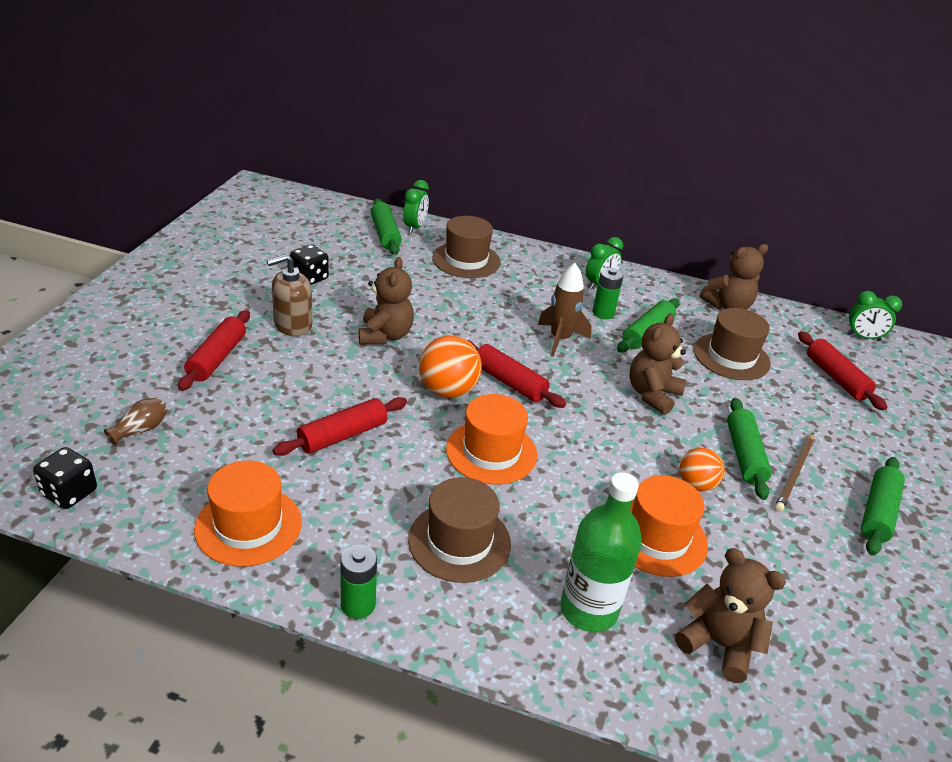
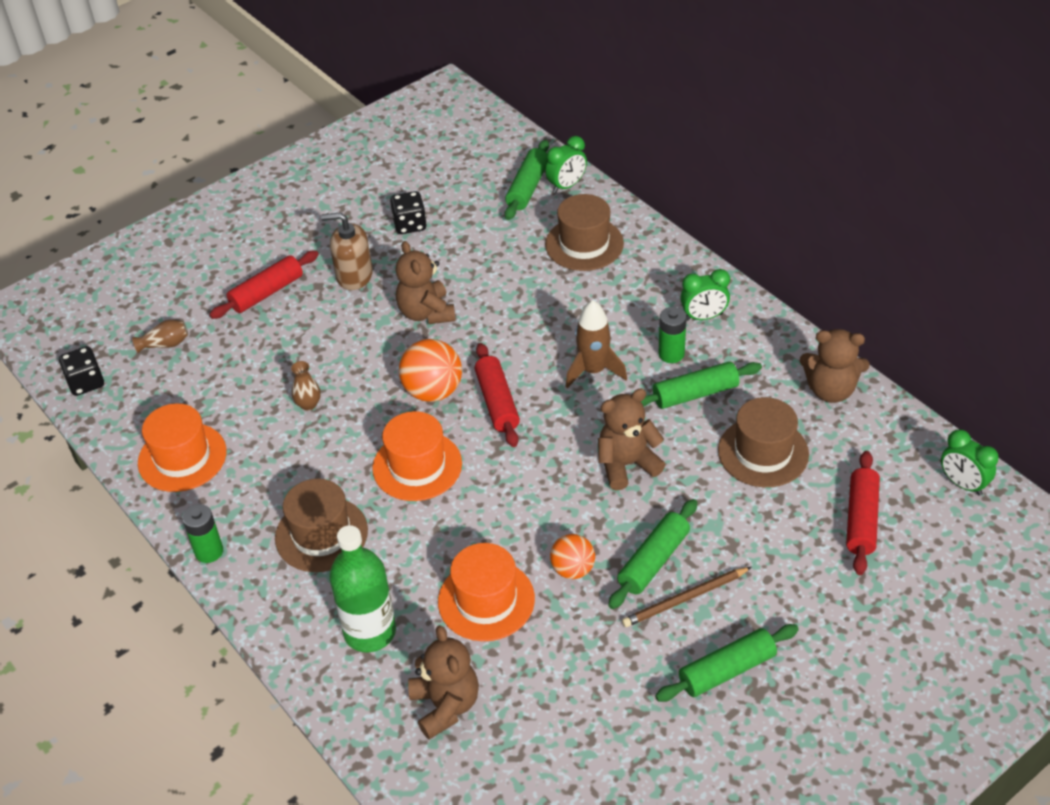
camera: 40 degrees right, 10 degrees up
(342, 435) = (308, 404): red rolling pin -> brown vase
(385, 335) = (426, 313): brown teddy bear -> brown teddy bear turned 120 degrees clockwise

